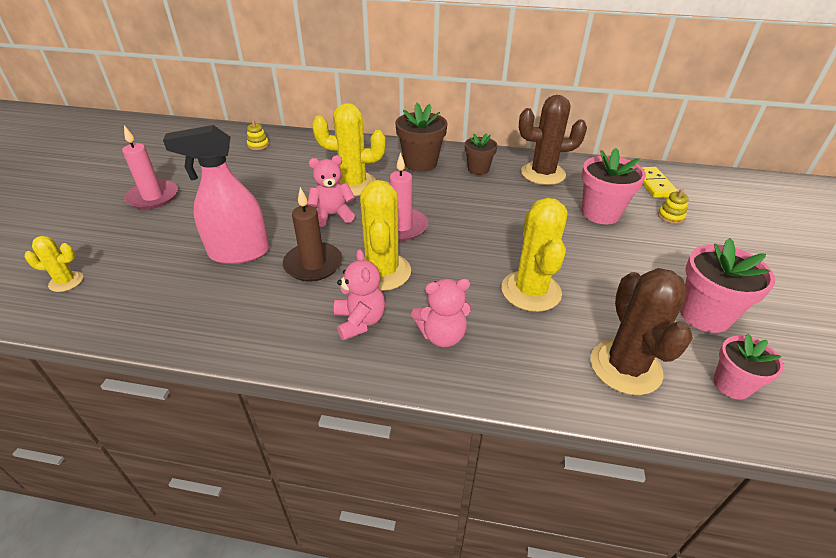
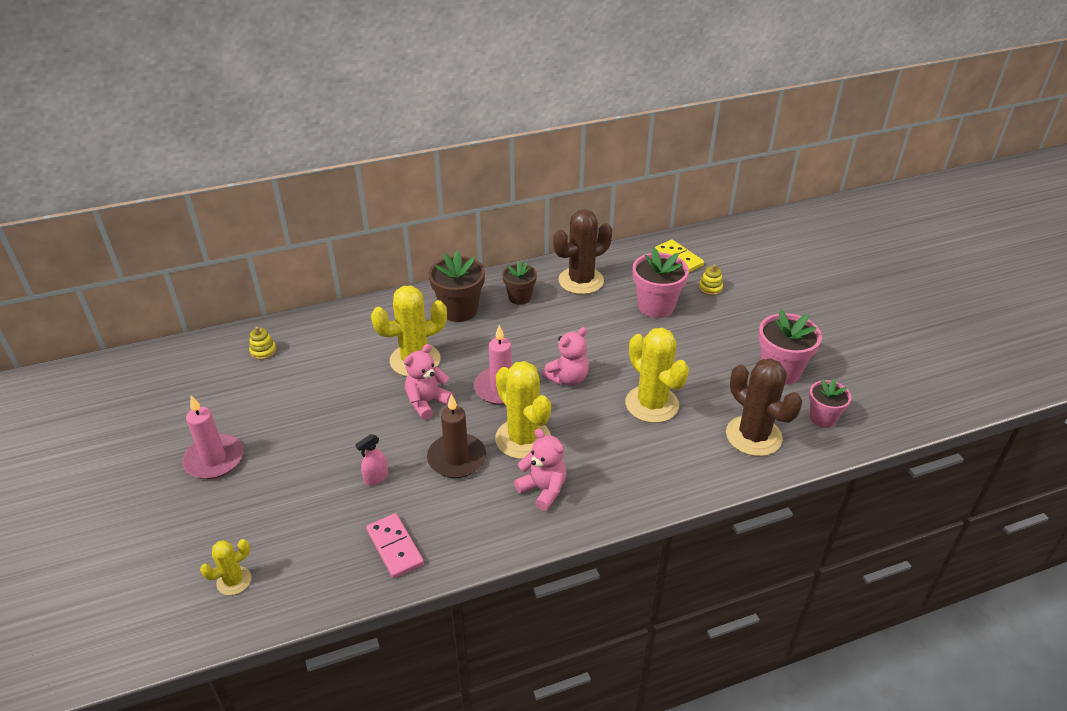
camera: 30 degrees left, 0 degrees up
(194, 311) = (395, 547): none -> pink domino
(239, 253) = (376, 477): pink spray bottle -> pink spray bottle, size x0.43
(442, 335) = (615, 471): pink teddy bear -> pink teddy bear (567, 378)

